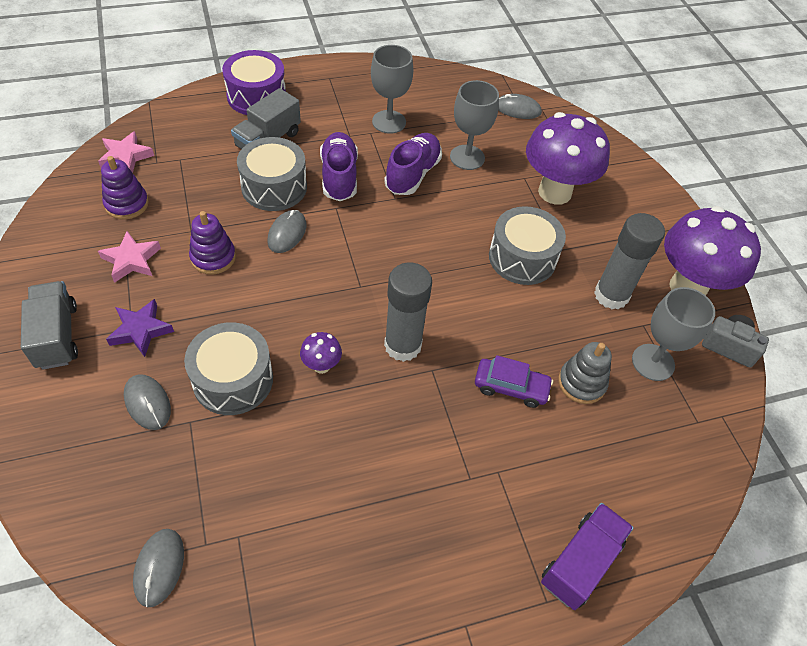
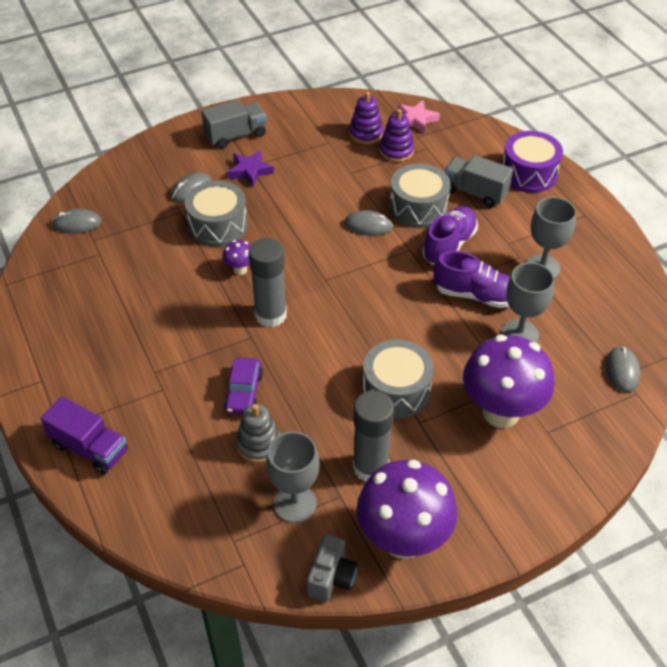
camera: 85 degrees right, 5 degrees down
(131, 260) = (311, 150): pink star -> none
(213, 257) = (328, 190): purple stacking toy -> purple stacking toy (396, 151)
(339, 177) = (449, 245): purple shoe -> purple shoe turned 45 degrees counterclockwise

